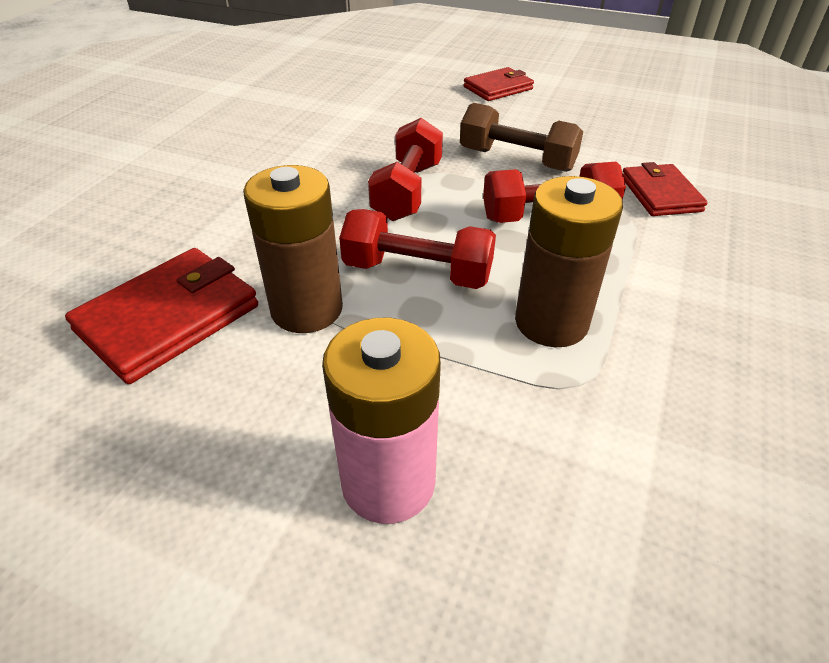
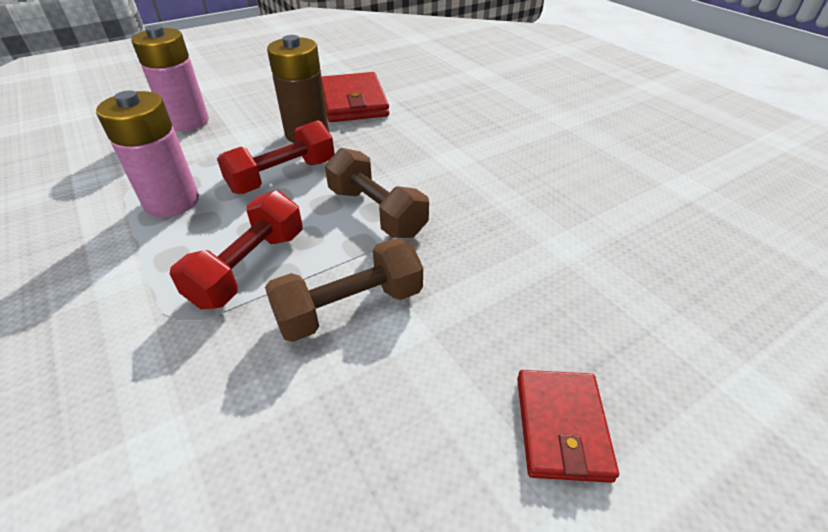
camera: 125 degrees right, 0 degrees up
(407, 191) = (376, 212): red dumbbell -> brown dumbbell
(551, 322) = (172, 202): brown battery -> pink battery
(660, 194) = (161, 379): red wallet -> none

